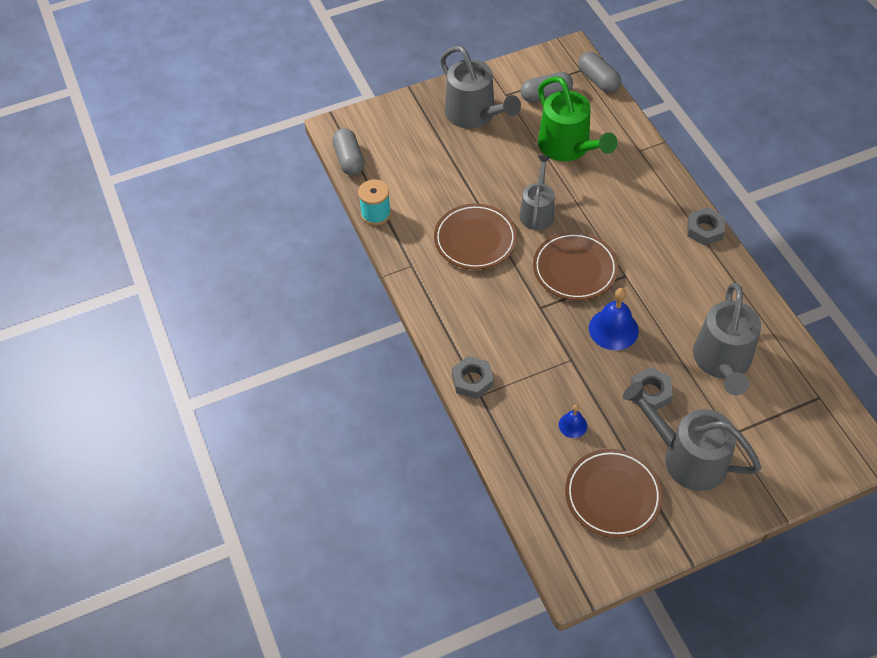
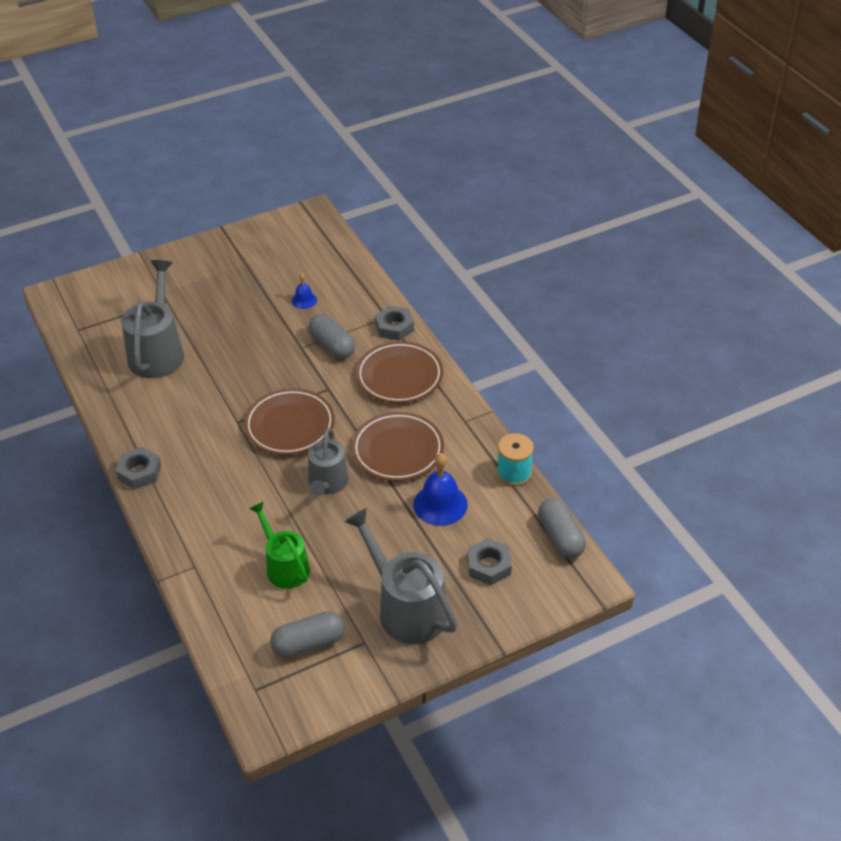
camera: 175 degrees right, 10 degrees down
(568, 147) = (285, 566): green watering can -> green watering can, size x0.65
(598, 80) = (232, 672): grey capsule -> grey capsule (332, 346)
(613, 329) = (257, 373): blue bell -> blue bell (440, 504)
(613, 495) = (275, 259): brown plate -> brown plate (399, 376)
(650, 392) = (231, 326): grey nut -> grey nut (489, 565)
(687, 457) = (208, 284): grey watering can -> none

